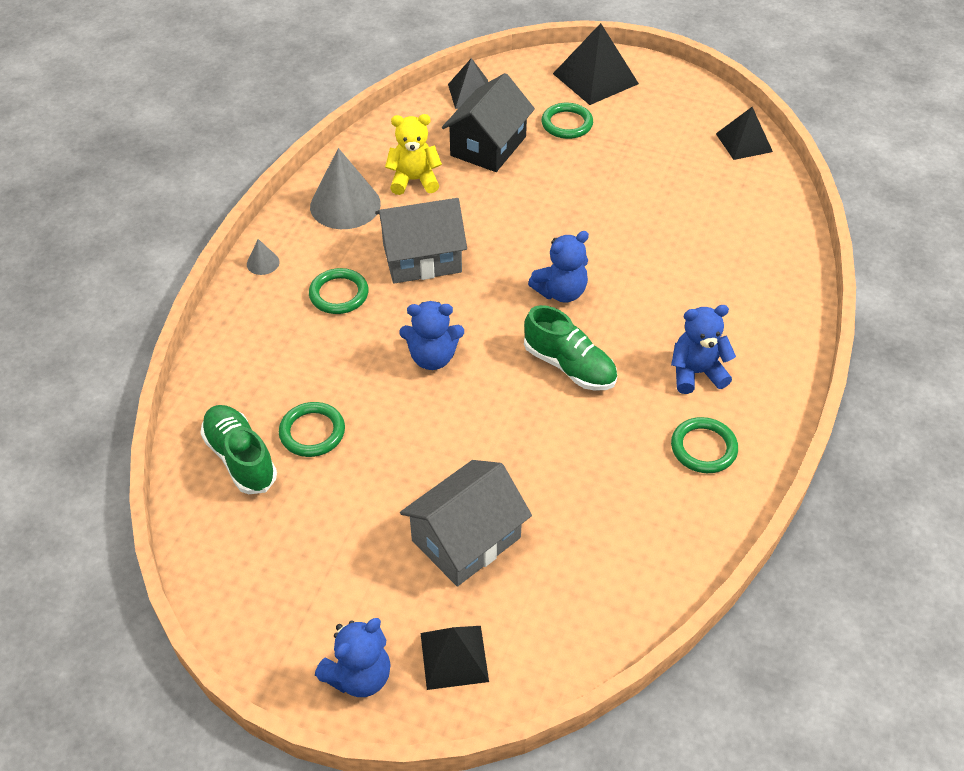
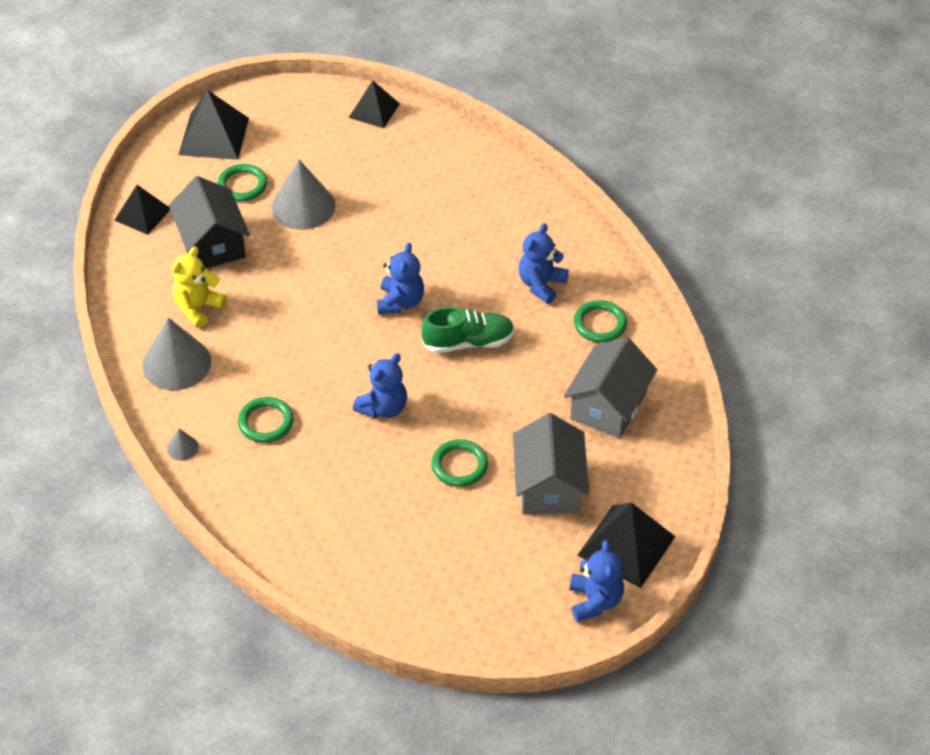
camera: 50 degrees left, 0 degrees up
(240, 458) = (360, 566): green shoe -> none
(312, 432) = (379, 513): green ring -> green ring (459, 465)
(422, 258) = (283, 354): grey house -> grey house (608, 405)
(454, 657) = (626, 545): black pyramid -> black pyramid, size x1.52
(589, 169) = (303, 206): none -> grey cone

